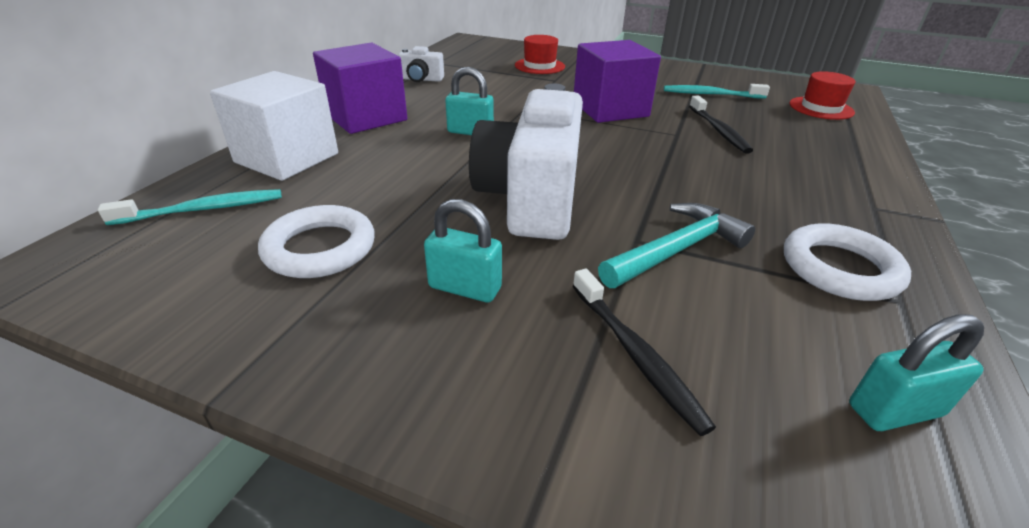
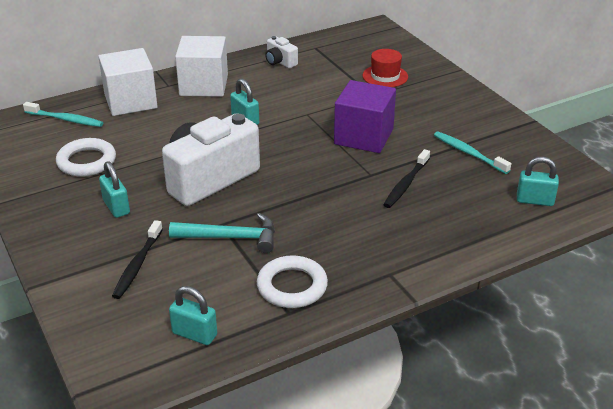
camera: 40 degrees right, 0 degrees up
(366, 117) = (204, 85): purple cube -> white cube
(821, 108) = (534, 200): red hat -> turquoise padlock

